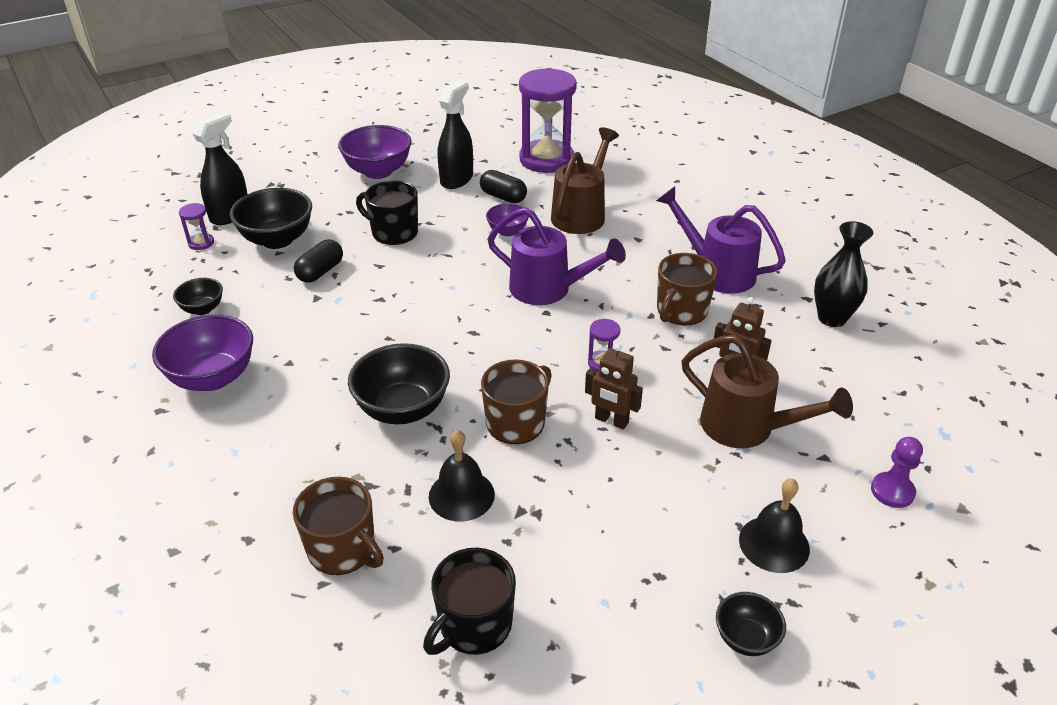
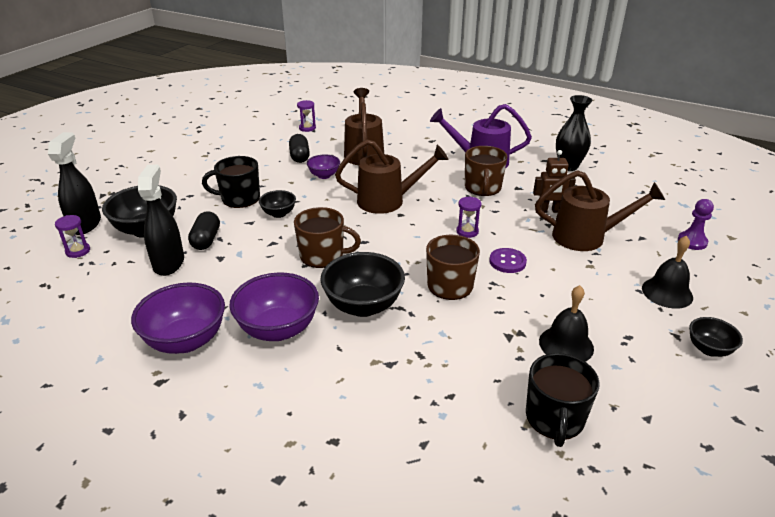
camera: 30 degrees left, 5 degrees down
(202, 309) = (127, 296): black bowl -> black bowl (279, 213)
(343, 549) = (415, 414): brown mug -> brown mug (323, 256)
(378, 171) = (187, 164): purple bowl -> purple bowl (278, 329)
(457, 179) = (254, 154): black spray bottle -> black spray bottle (169, 263)
(461, 495) = (461, 342): black bell -> black bell (566, 344)
(503, 197) = (299, 156): black capsule -> black capsule turned 75 degrees clockwise
(546, 160) = (307, 128): purple hourglass -> purple hourglass, size x0.41
(548, 289) = (388, 201): purple watering can -> brown watering can
(611, 421) = (507, 262): brown robot -> purple button

